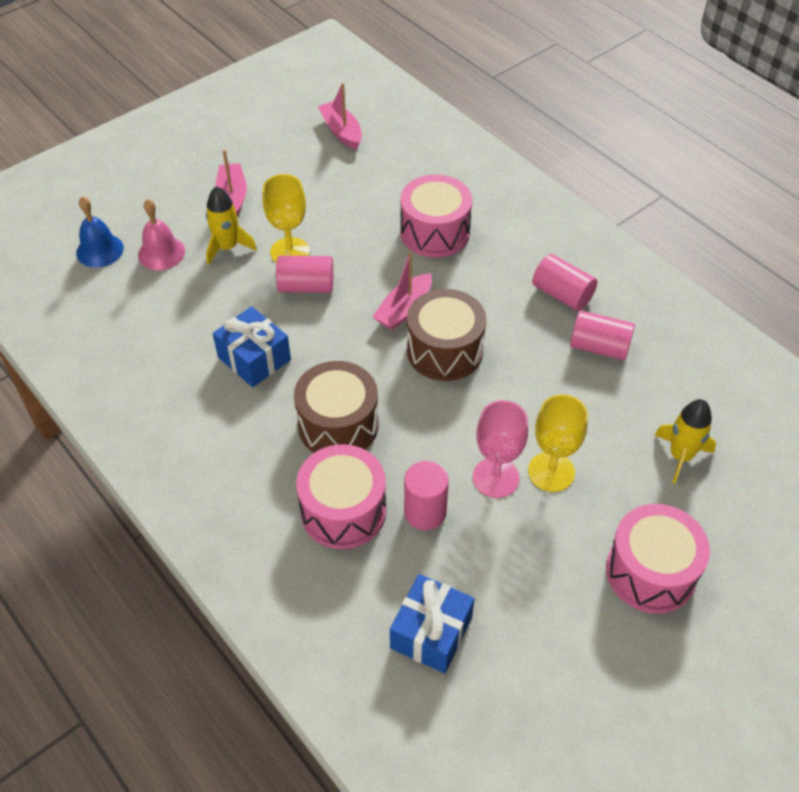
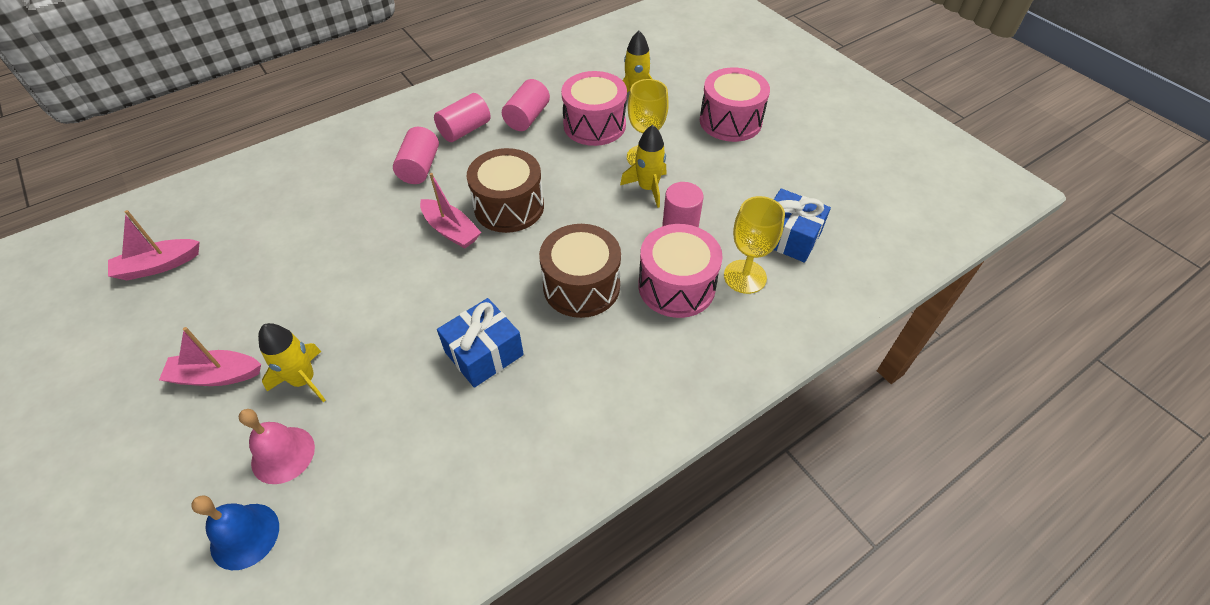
camera: 85 degrees left, 0 degrees up
(290, 252) = (336, 319): yellow goblet -> yellow goblet (745, 276)
(306, 286) = (394, 305): pink cylinder -> pink cylinder (419, 168)
(435, 232) = (357, 201): pink drum -> pink drum (594, 125)
(495, 477) = (648, 188): pink goblet -> yellow rocket

